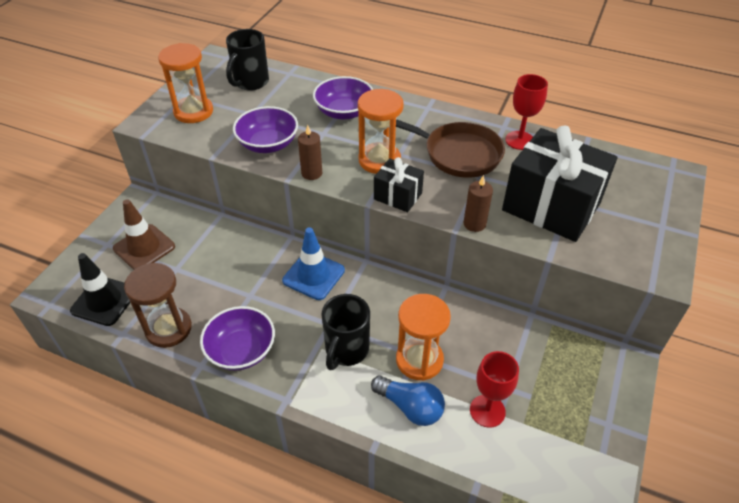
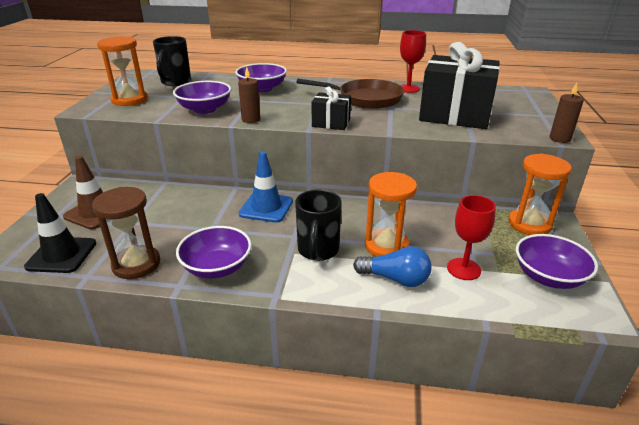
camera: 15 degrees left, 15 degrees down
(379, 160) = (305, 108): orange hourglass -> orange hourglass (529, 224)
(474, 224) = (402, 129): brown candle -> brown candle (559, 139)
(574, 443) = (548, 277): none -> purple bowl

